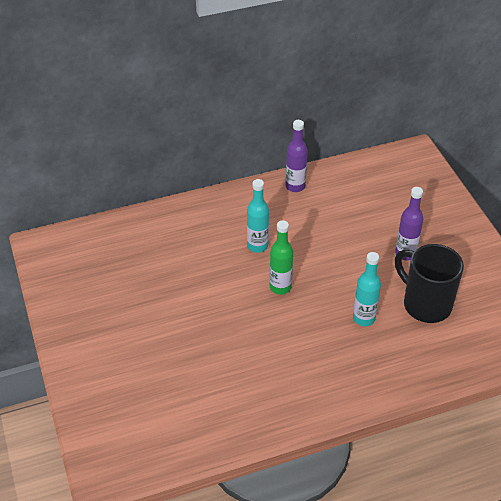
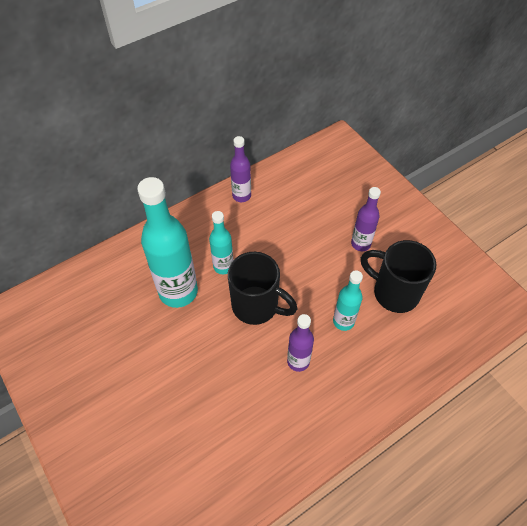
camera: 15 degrees left, 10 degrees up
(206, 259) = (178, 292): none -> turquoise bottle
(280, 287) = (257, 306): green bottle -> black mug
(306, 343) = (298, 361): none -> purple bottle

